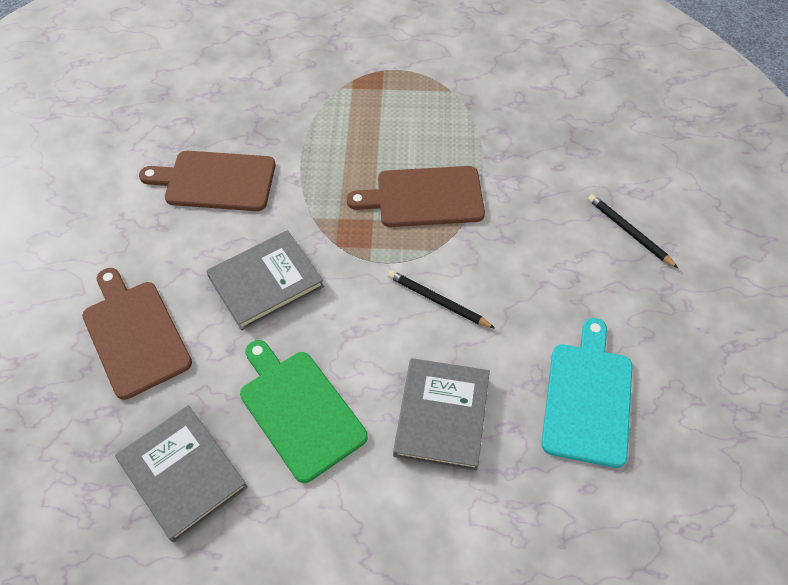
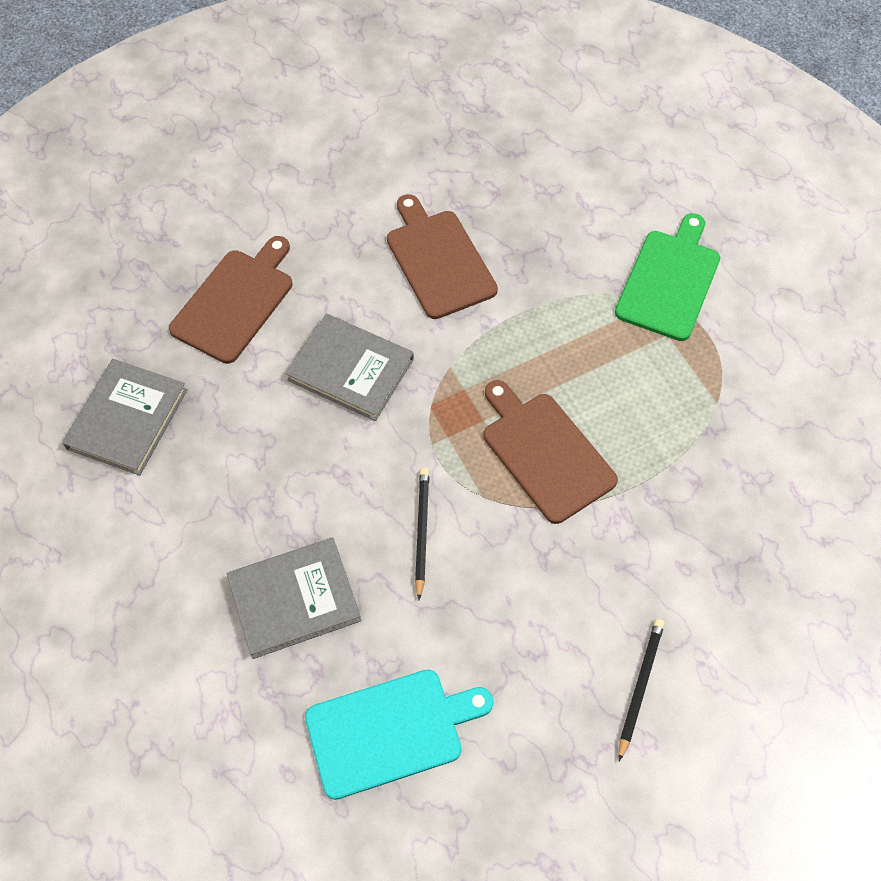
camera: 60 degrees right, 5 degrees up
(299, 410) = (233, 474): green cutting board -> green cutting board (669, 281)

